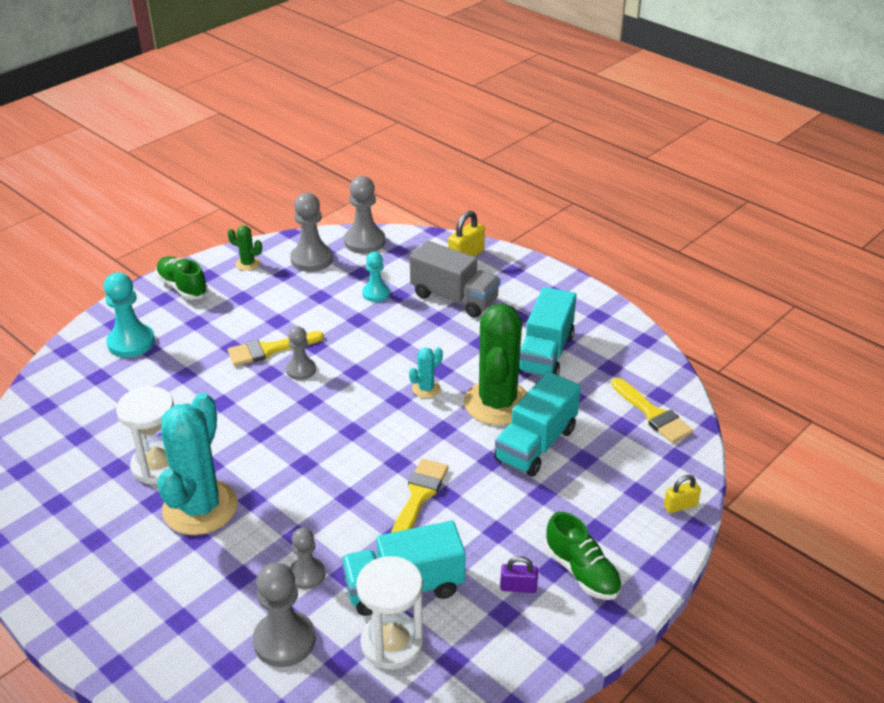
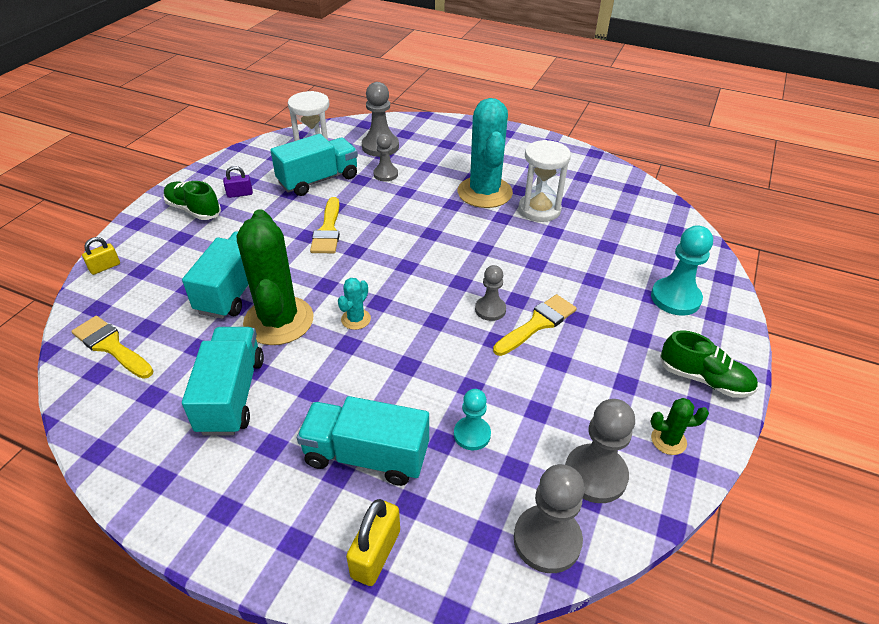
camera: 160 degrees right, 5 degrees up
(454, 298) = (366, 456): grey truck -> turquoise truck

